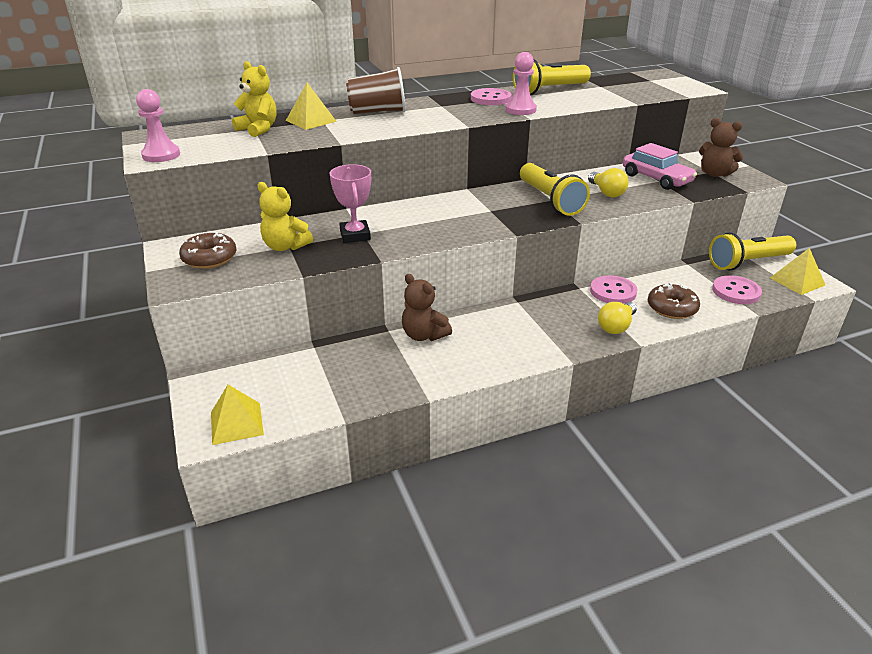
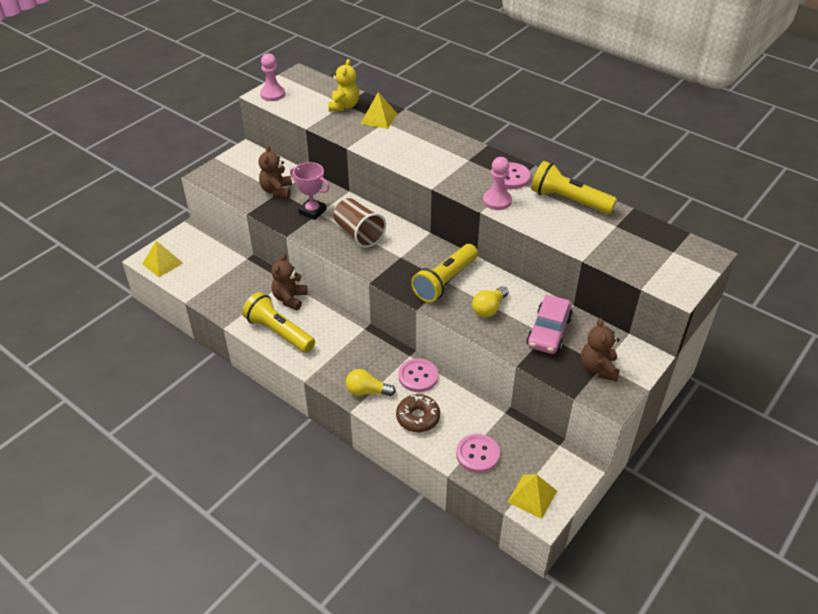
camera: 60 degrees right, 10 degrees up
(209, 258) = (243, 171): brown donut -> none
(285, 246) = (277, 191): yellow teddy bear -> brown teddy bear
(355, 235) = (312, 211): pink trophy -> pink trophy turned 75 degrees clockwise
(377, 112) = (424, 137): brown cup -> brown cup (359, 233)
(748, 262) = (542, 454): yellow flashlight -> yellow flashlight (279, 332)

